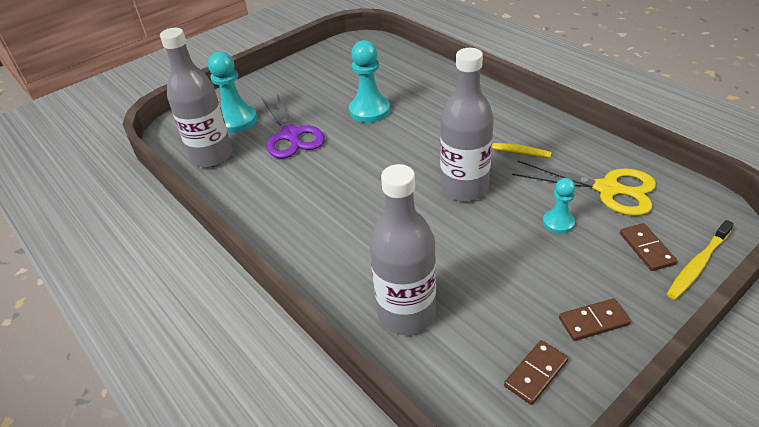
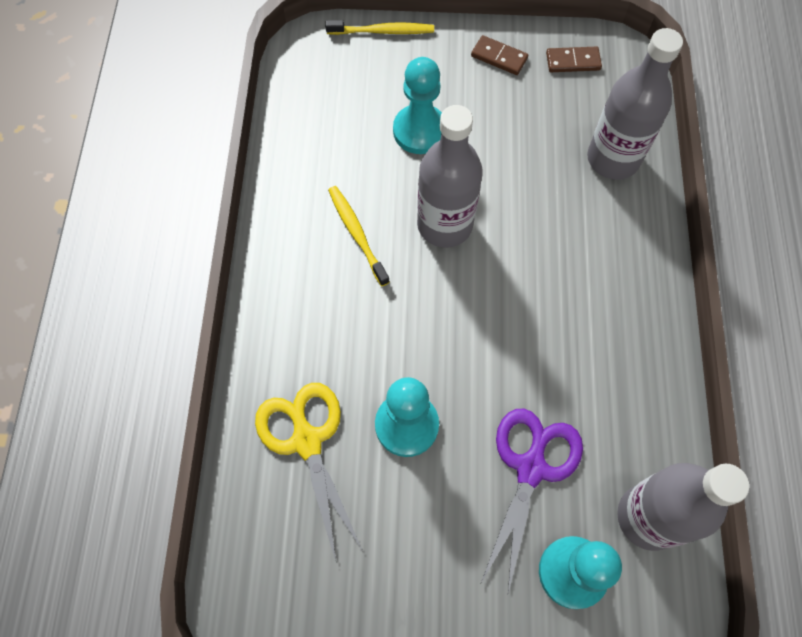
camera: 140 degrees left, 25 degrees up
(558, 222) = (420, 131): turquoise pawn -> turquoise pawn, size x1.72
(607, 189) = (342, 123): yellow scissors -> yellow scissors (307, 441)
(646, 248) = (394, 65): brown domino -> none

